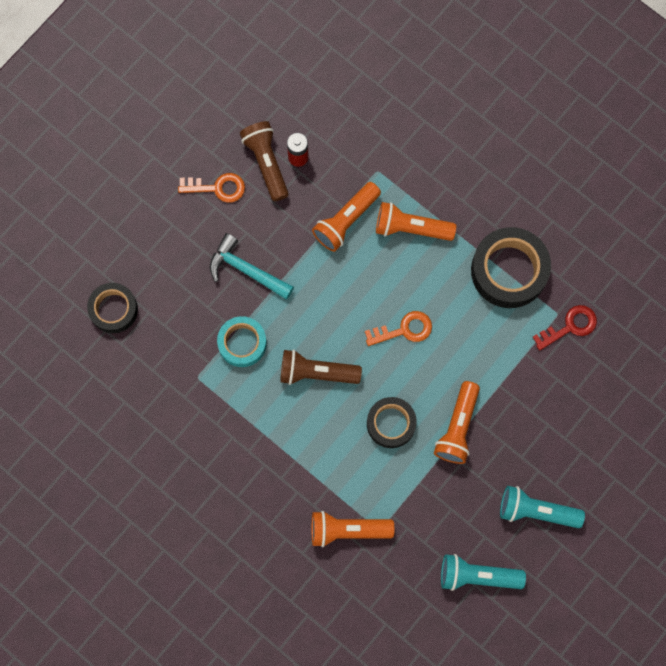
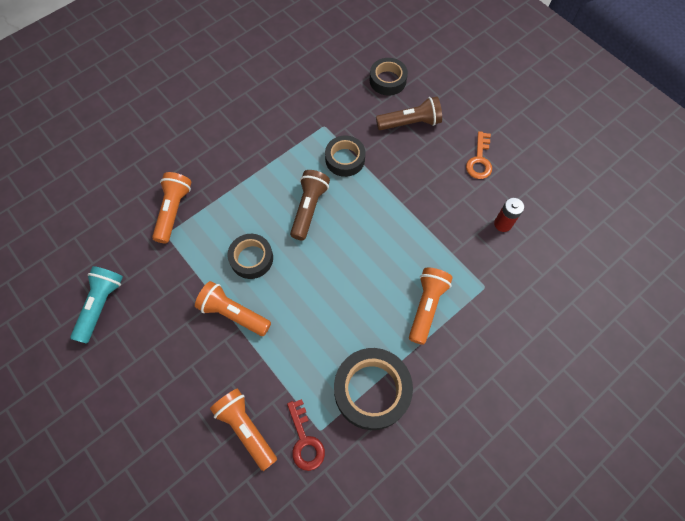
camera: 100 degrees right, 10 degrees down
(242, 343) = (345, 159): turquoise tape -> black tape
(246, 270) = (406, 170): turquoise hammer -> none
(266, 163) = (498, 198): brown flashlight -> brown flashlight (410, 123)
(346, 221) = (439, 253): orange flashlight -> orange flashlight (246, 428)
(404, 330) = (332, 283): orange key -> none
(536, 511) = (138, 369): turquoise flashlight -> none

